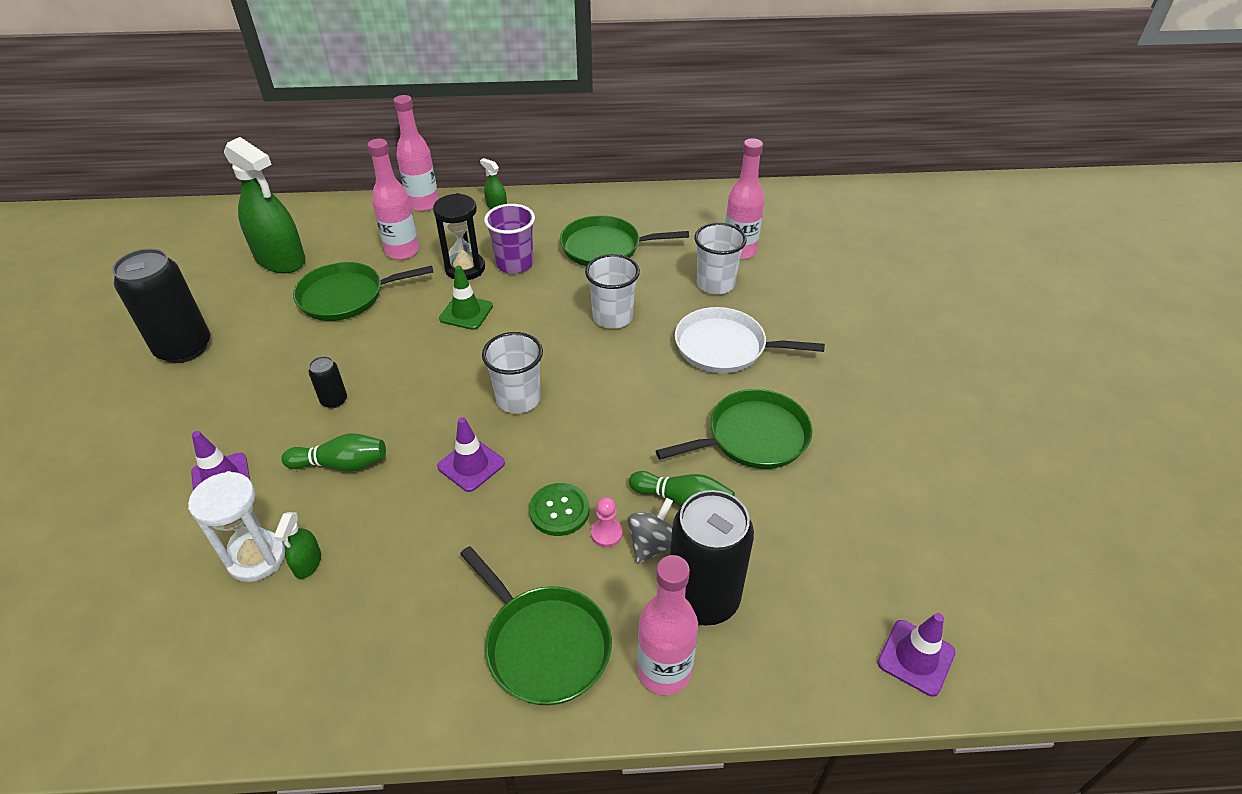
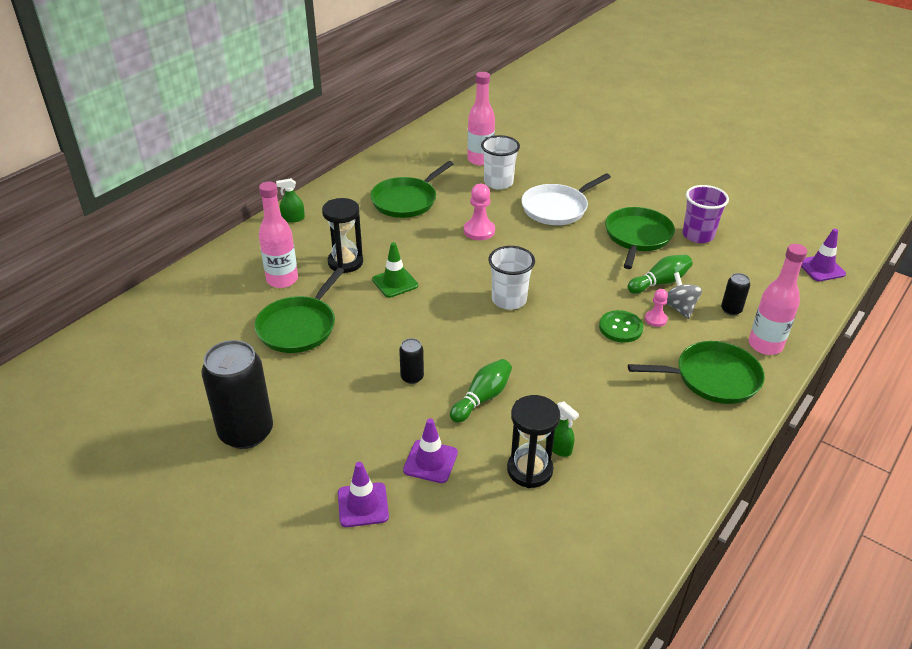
camera: 50 degrees left, 5 degrees down
(257, 558) = (529, 470): white hourglass -> black hourglass
(280, 259) = (200, 341): green spray bottle -> none
(423, 204) = (237, 246): pink bottle -> none
(471, 465) = (546, 344): purple traffic cone -> purple traffic cone (363, 505)
(514, 264) = (371, 241): purple cup -> purple cup (698, 235)
(612, 317) = (479, 231): white cup -> pink pawn
(703, 598) = (731, 310): black can -> black can, size x0.45

